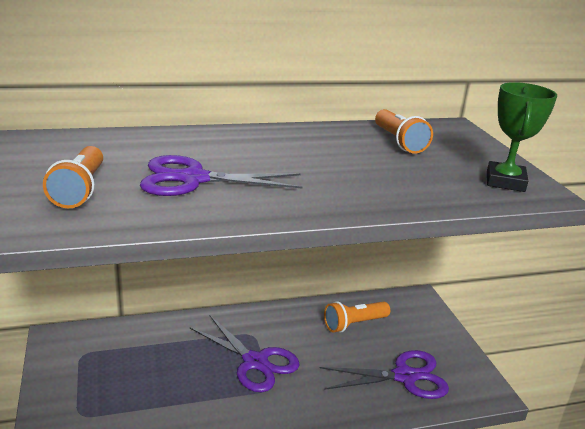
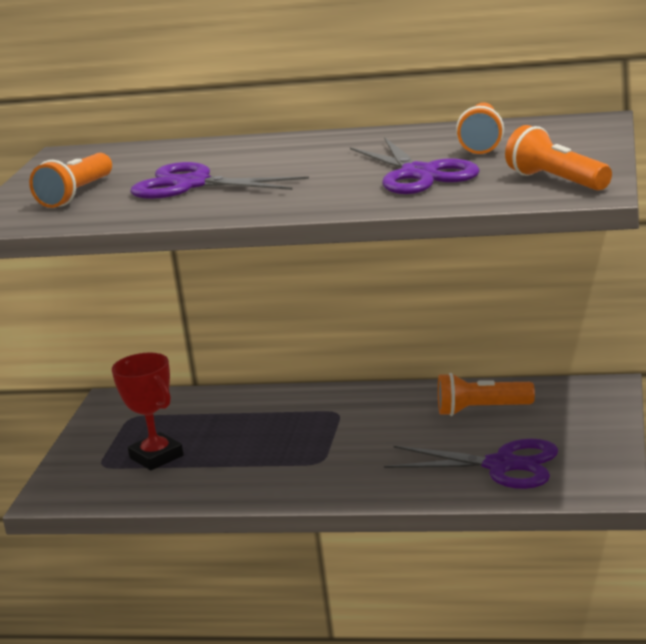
camera: 30 degrees right, 5 degrees down
(127, 399) = (156, 457): none -> red trophy
(255, 362) = (321, 437): purple scissors -> purple scissors (419, 174)
(505, 182) = (557, 181): green trophy -> orange flashlight

